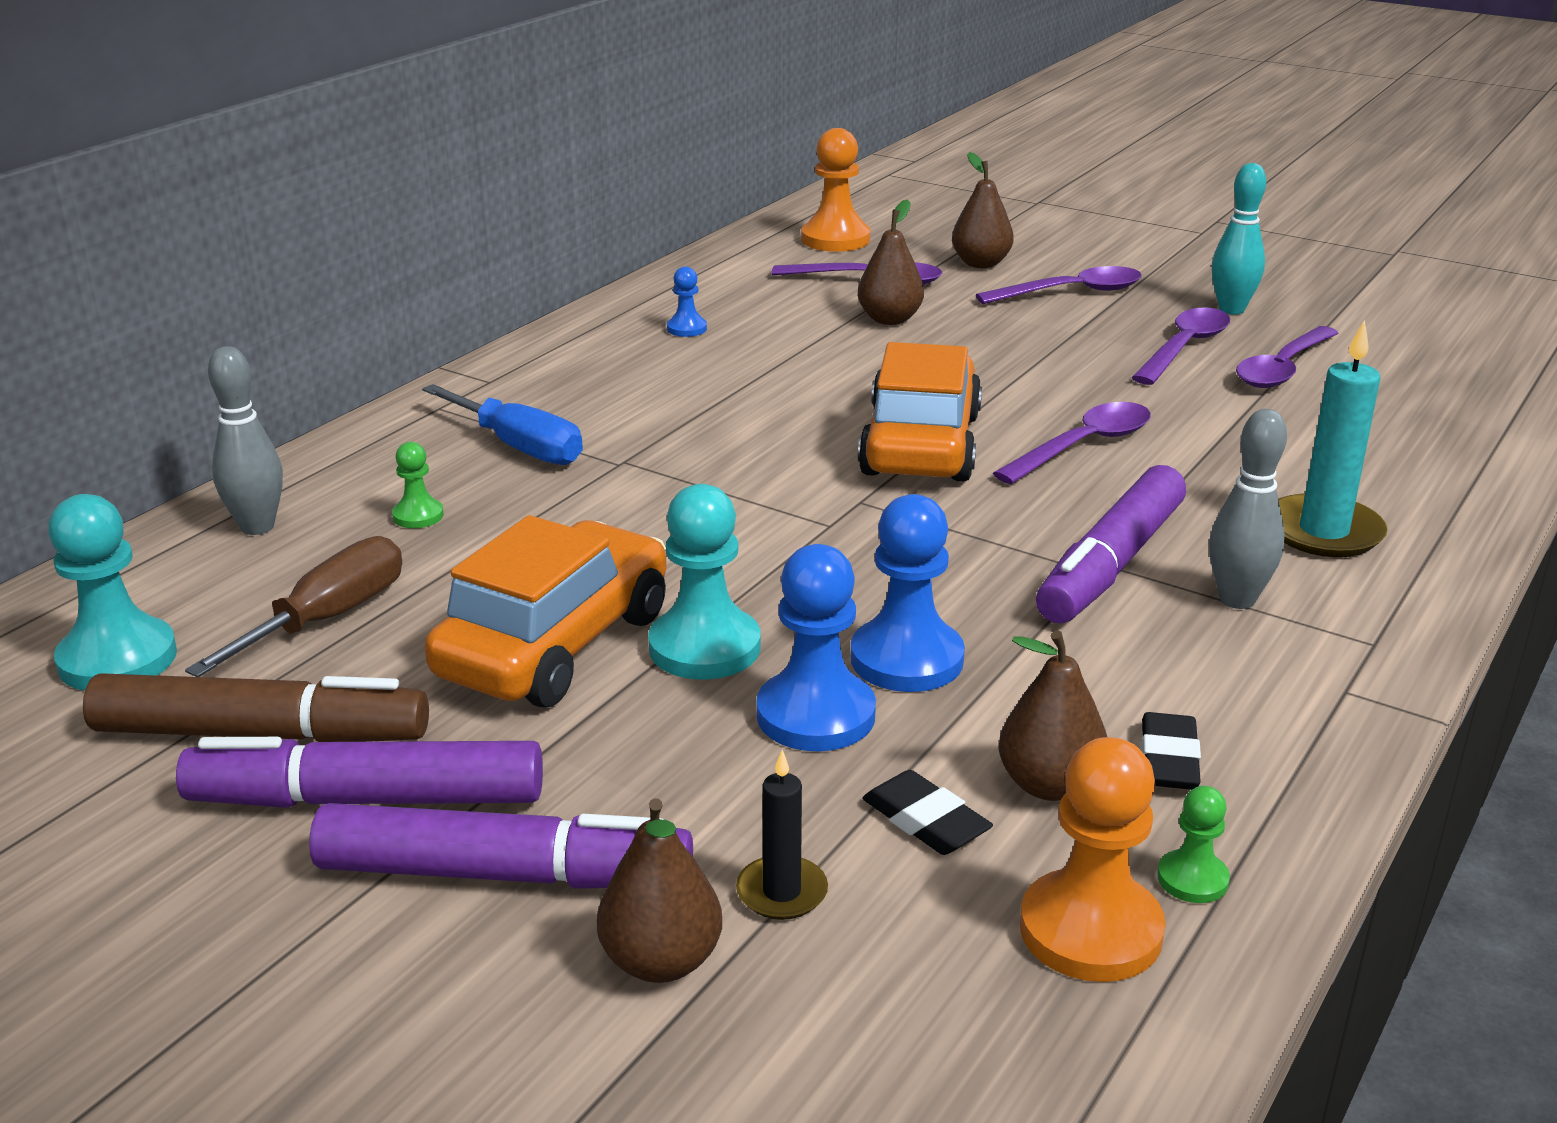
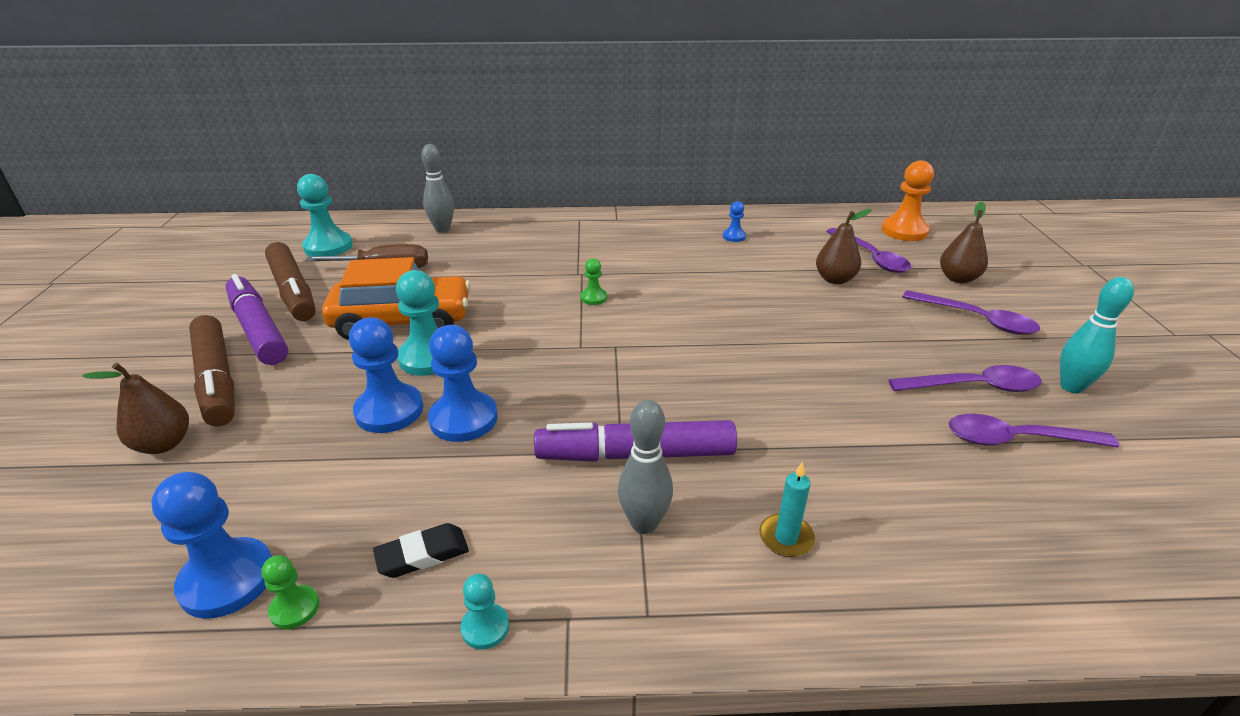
camera: 55 degrees right, 5 degrees up
(418, 516) = (482, 252): green pawn -> green pawn (593, 298)
(504, 875) = (216, 380): purple marker -> brown marker
(519, 447) = (565, 248): blue screwdriver -> none
(782, 892) = (228, 458): black candle -> none
(921, 445) = (700, 341): orange car -> none
(925, 821) = (310, 481): black eraser -> none
(1049, 785) = (367, 514): brown pear -> none
(1083, 446) = (773, 394): purple spoon -> none
(1090, 930) = (227, 580): orange pawn -> blue pawn
(1323, 532) = (786, 538): turquoise candle -> turquoise candle, size x0.57
(1324, 745) = (485, 627): none -> turquoise pawn

